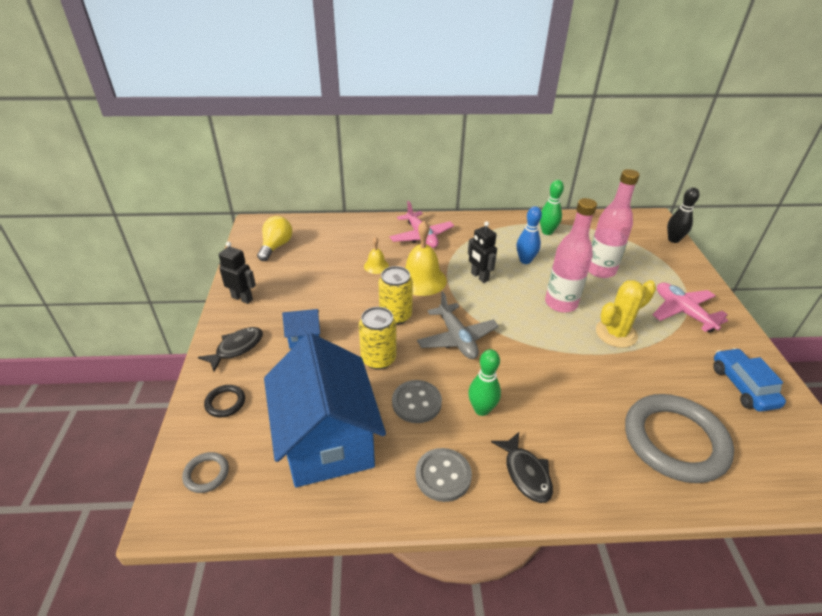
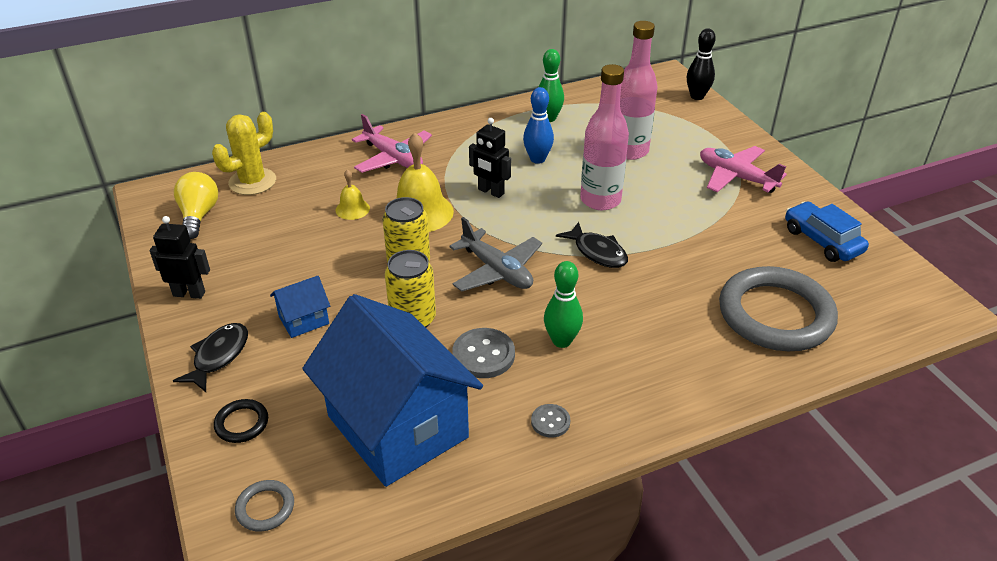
camera: 20 degrees left, 0 degrees up
(443, 475) = (550, 422): grey button -> grey button, size x0.58
(526, 473) = (638, 392): black fish -> black fish (597, 252)
(616, 333) = (674, 219): yellow cactus -> yellow cactus (252, 182)

